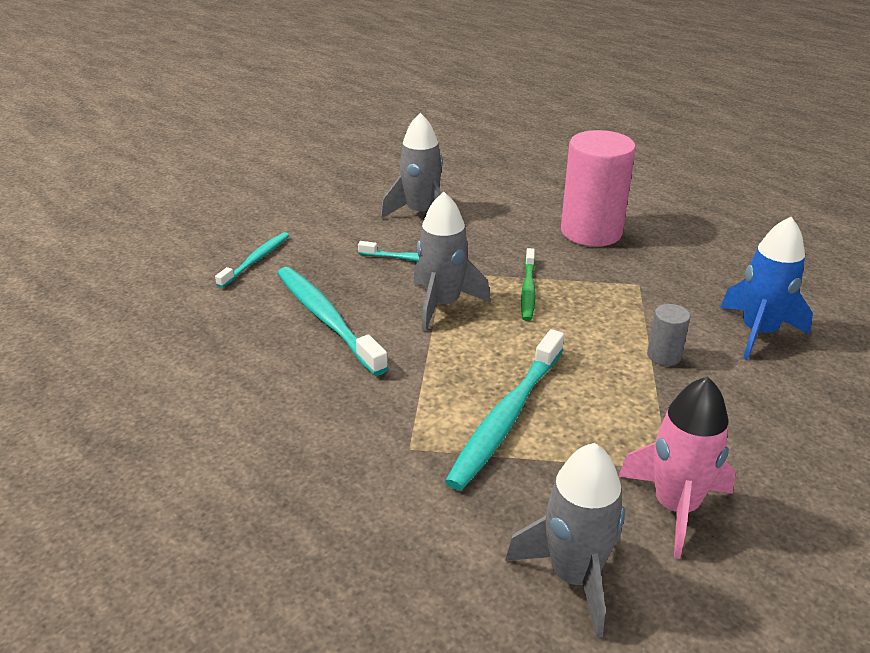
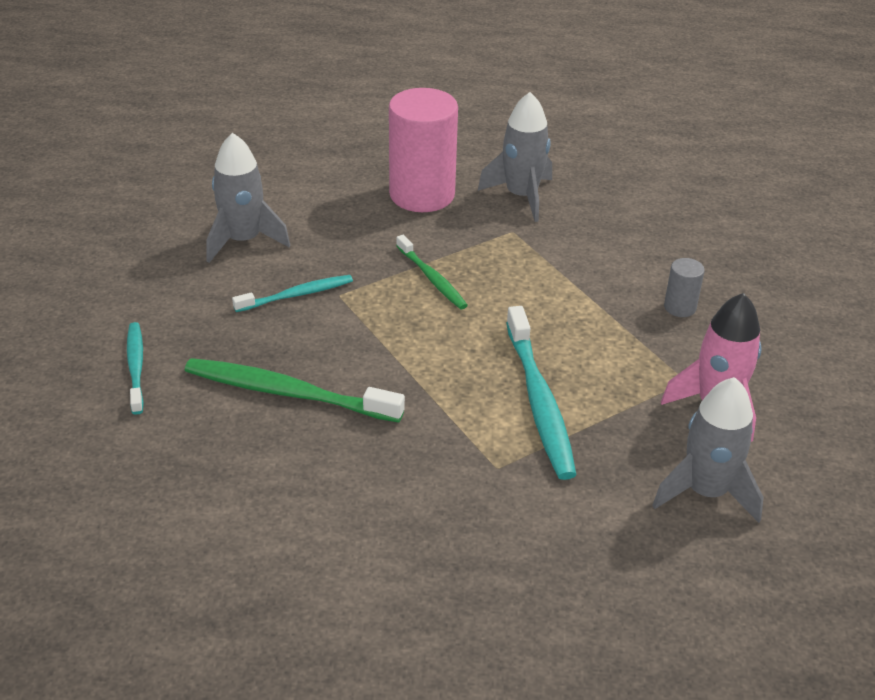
camera: 40 degrees left, 5 degrees up
(326, 319) = (288, 393): turquoise toothbrush -> green toothbrush
(442, 304) = (375, 327): grey rocket -> grey rocket (521, 196)
(664, 356) = (595, 289): grey cylinder -> grey cylinder (680, 307)
(758, 332) = (638, 236): blue rocket -> none

